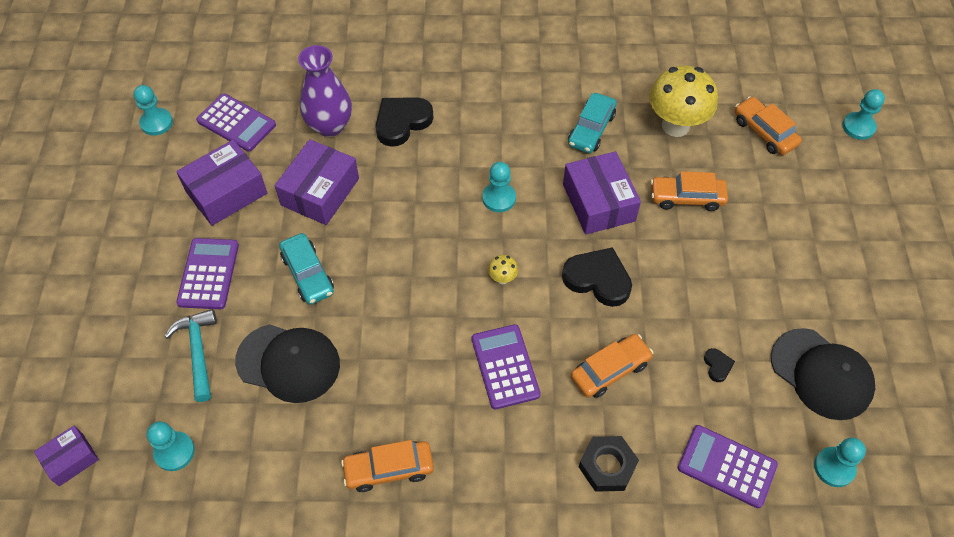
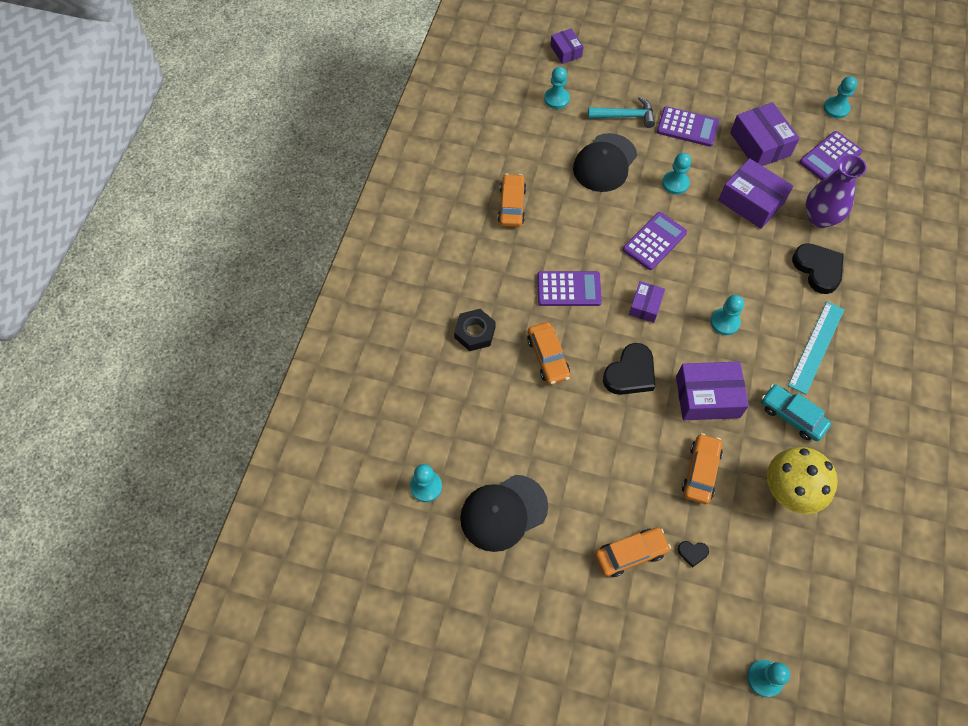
camera: 105 degrees right, 5 degrees up
(308, 274) = (675, 183): turquoise car -> turquoise pawn
(502, 116) = (816, 347): none -> turquoise ruler
(502, 278) = (645, 306): yellow mushroom -> purple box
(717, 366) = (531, 435): black heart -> black heart (692, 553)
(727, 466) = (450, 411): purple calculator -> purple calculator (654, 241)
(764, 132) = (769, 575): orange car -> orange car (630, 554)

